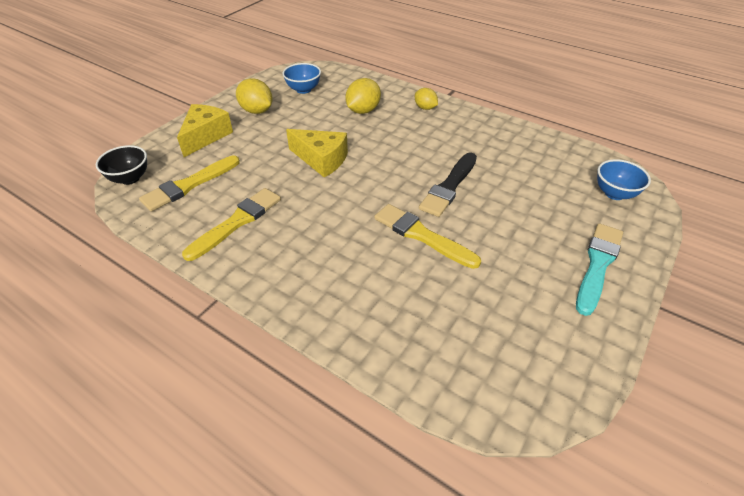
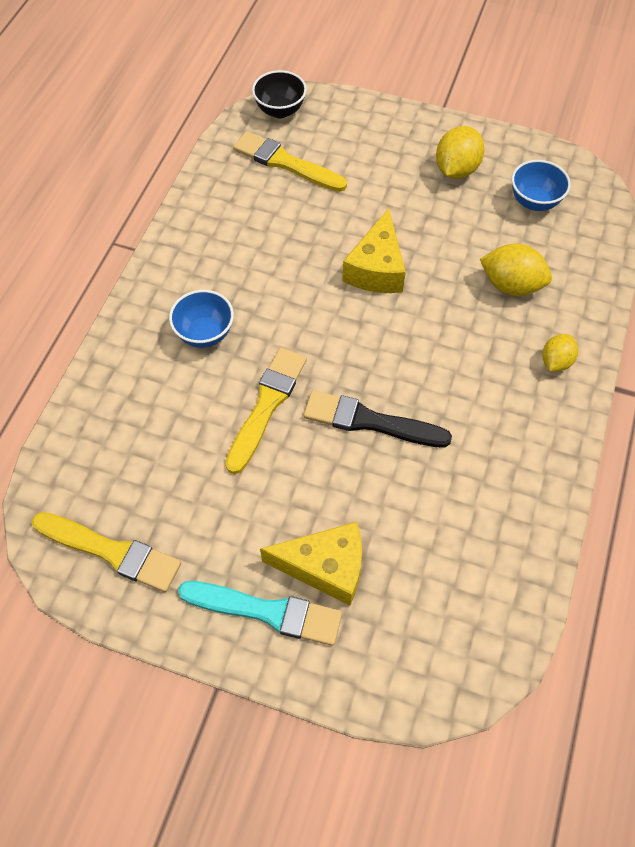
camera: 75 degrees right, 15 degrees up
(206, 136) = (380, 141): yellow cheese -> yellow cheese (325, 567)
(237, 222) = (239, 226): yellow brush -> yellow brush (111, 552)
(614, 193) = (428, 644): blue bowl -> blue bowl (205, 334)

